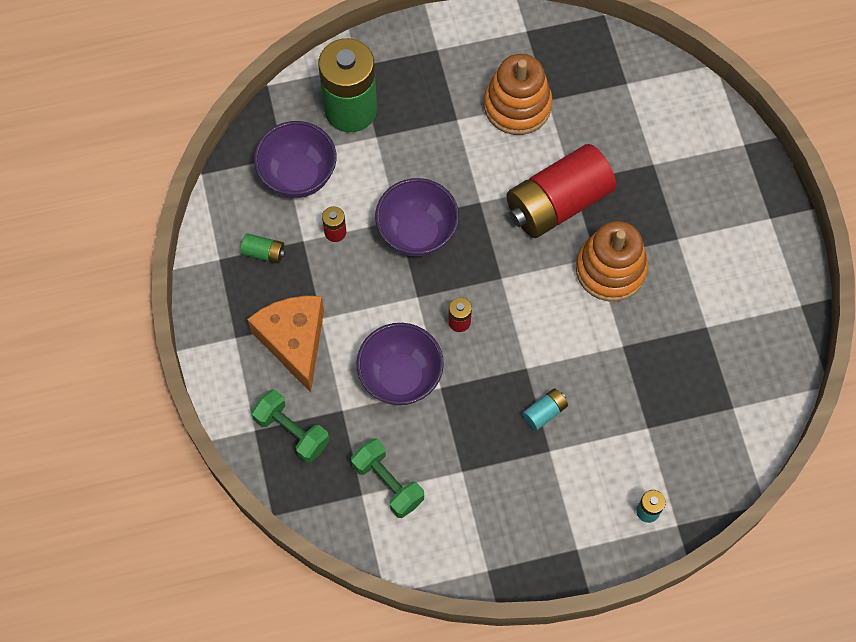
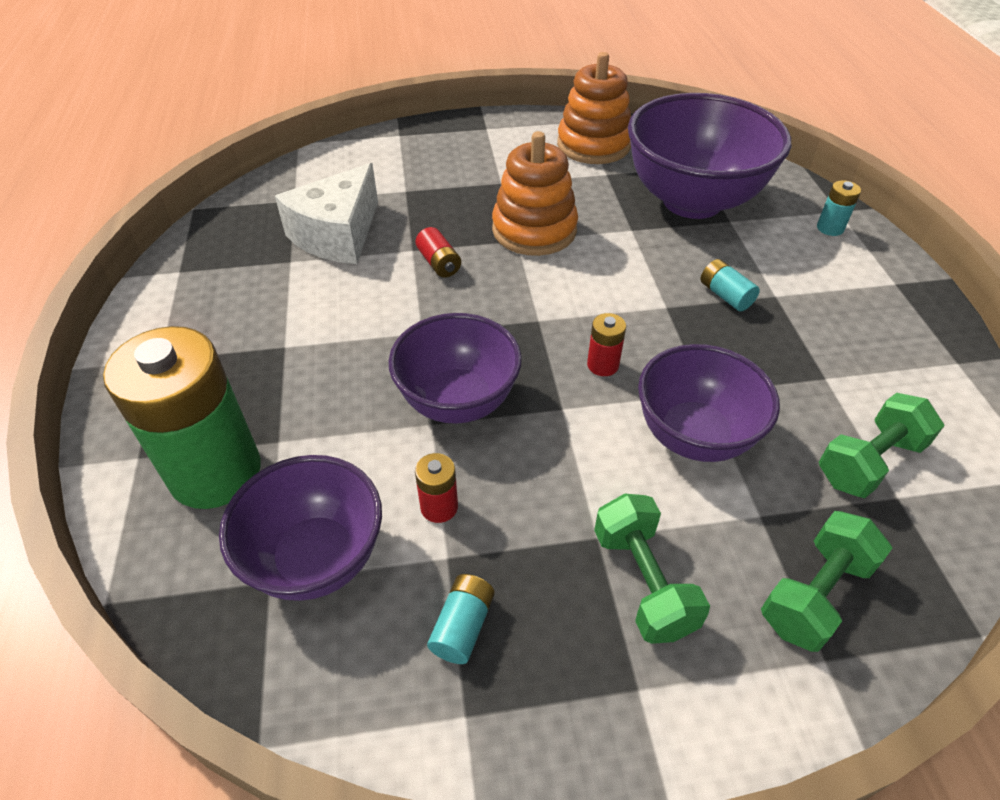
camera: 85 degrees left, 20 degrees down
(264, 253) = (463, 626): green battery -> turquoise battery
(294, 341) = (642, 582): orange cheese -> green dumbbell
(517, 105) = (287, 287): orange stacking toy -> orange stacking toy (593, 145)
(557, 203) = (439, 263): red battery -> red battery, size x0.40
(583, 125) = (338, 235): none -> white cheese
(672, 398) = (692, 201): none -> purple bowl

